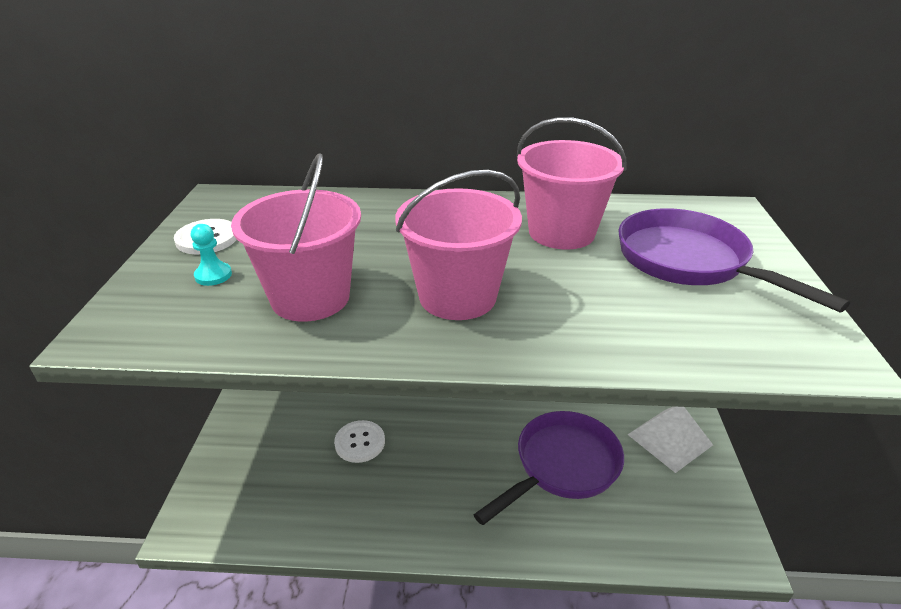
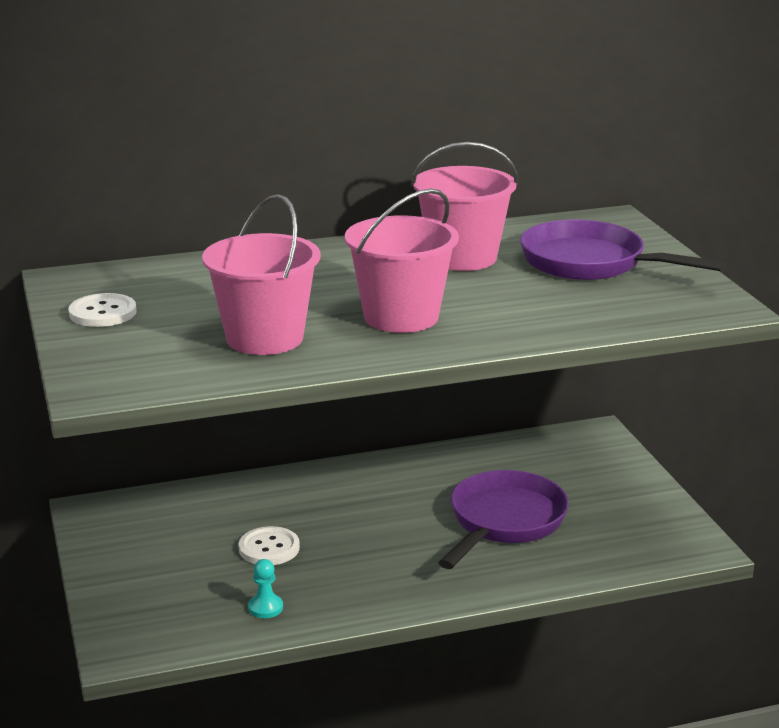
camera: 20 degrees left, 10 degrees down
(213, 275) = (148, 338): turquoise pawn -> turquoise pawn (265, 608)
(669, 439) = (605, 480): white pyramid -> none

